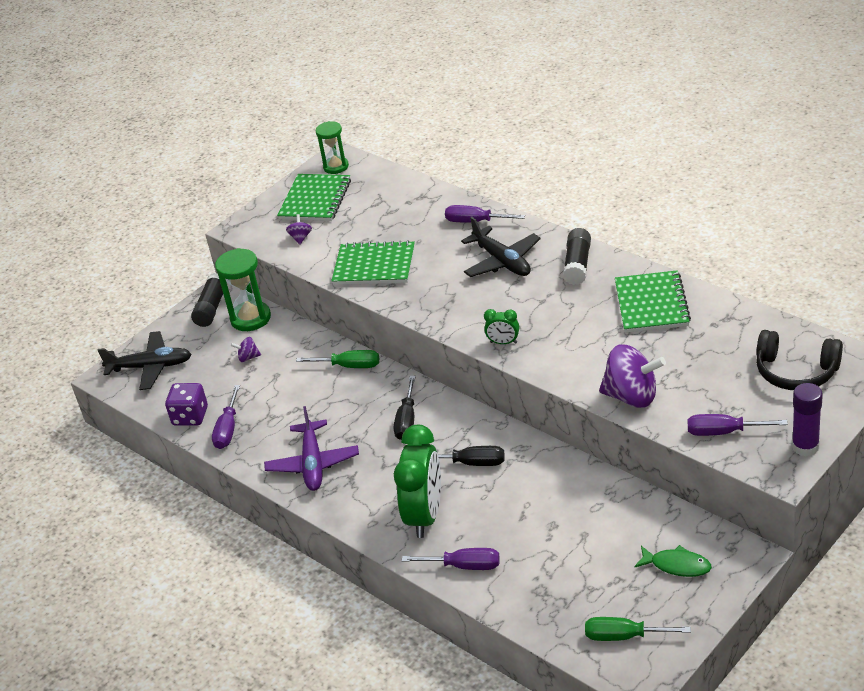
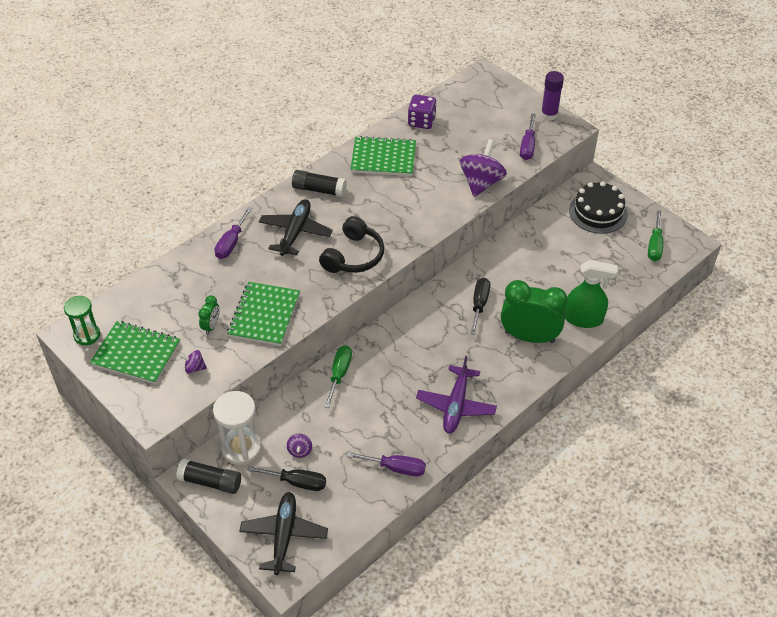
camera: 90 degrees left, 10 degrees up
(190, 416) = (369, 499): purple dice -> purple dice (421, 121)
(250, 318) = (241, 448): green hourglass -> white hourglass
(313, 464) = (456, 405): purple plane -> purple plane turned 105 degrees clockwise
(407, 420) = (420, 340): black screwdriver -> black screwdriver (297, 482)
(464, 566) = (583, 319): purple screwdriver -> green spray bottle
(502, 261) = (295, 232): black plane -> black plane turned 45 degrees counterclockwise
(503, 342) = (399, 242): green clock -> green clock (211, 326)
(677, 565) = (598, 212): green fish -> black cake
(796, 372) = (478, 105): black headphones -> black headphones (354, 256)

